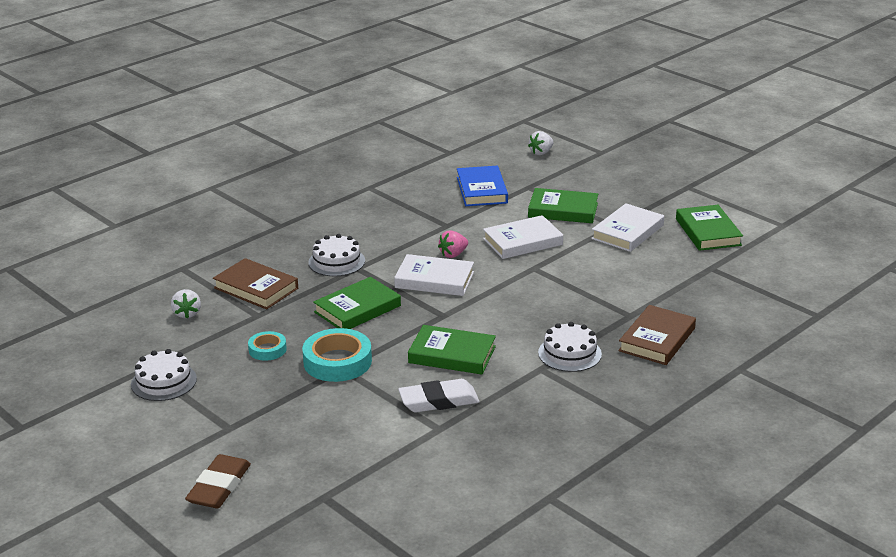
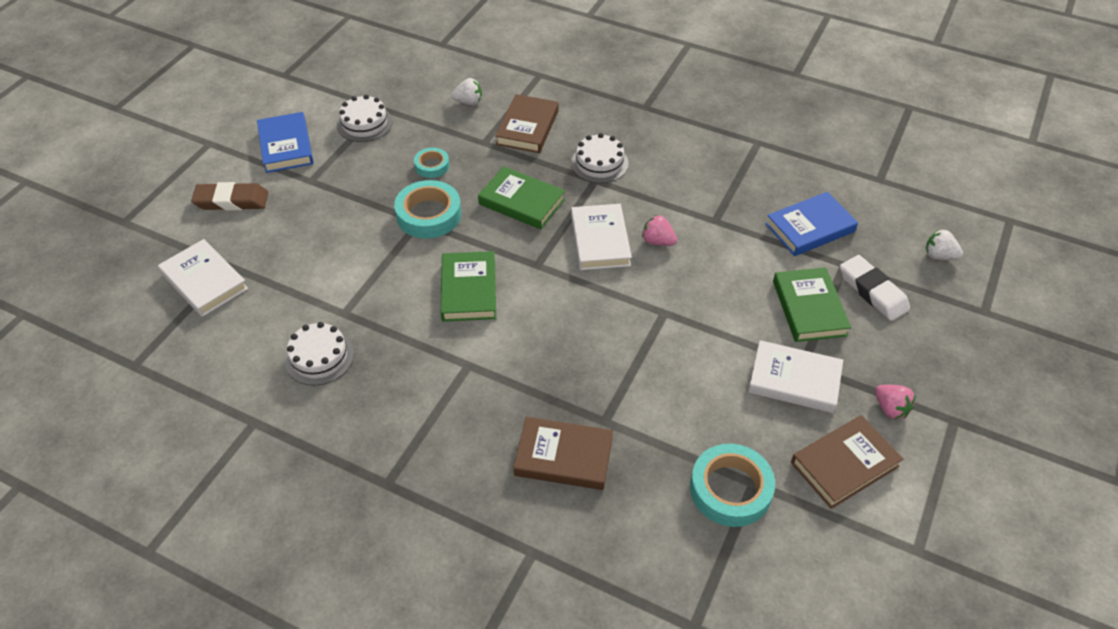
camera: 70 degrees right, 20 degrees up
(156, 439) = (286, 146): none -> blue book
(187, 314) = (469, 102): white strawberry -> white strawberry turned 150 degrees counterclockwise
(439, 401) = (388, 301): white eraser -> white eraser (872, 291)
(522, 242) = (715, 290): white book -> white book (204, 281)
(569, 353) = (505, 383): white cake -> white cake (319, 357)
(668, 205) = (890, 409): none -> pink strawberry
(708, 232) = (844, 464): green book -> brown book
(713, 278) = (730, 489): none -> turquoise tape

